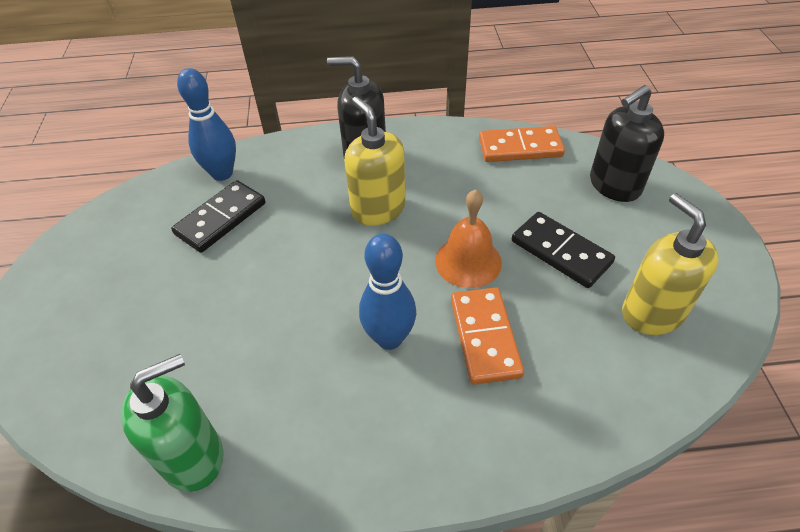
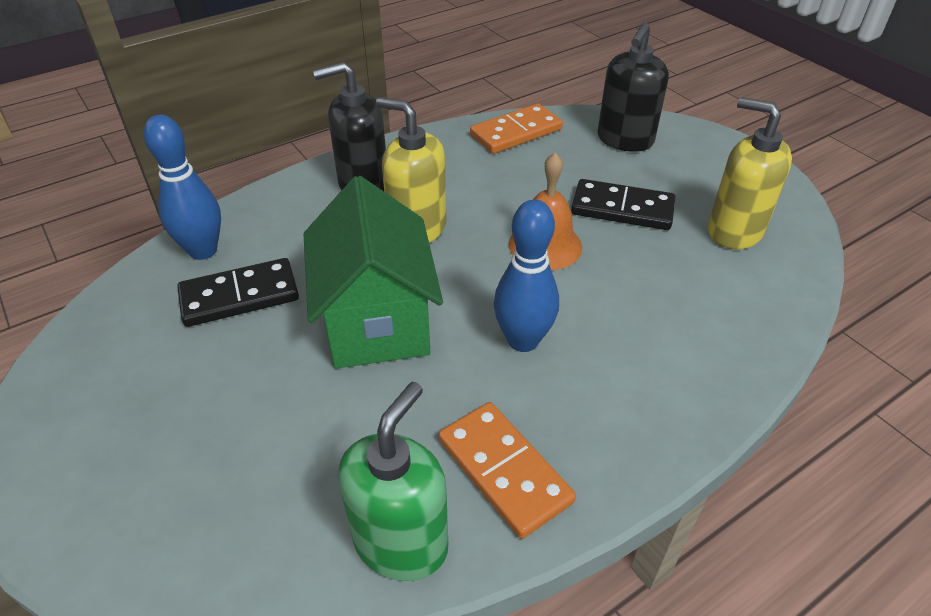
camera: 30 degrees left, 5 degrees down
(221, 219) = (239, 296): black domino -> black domino turned 60 degrees clockwise
(295, 277) = (376, 322): none -> green house
(485, 337) = (612, 304): orange domino -> orange domino (504, 470)

